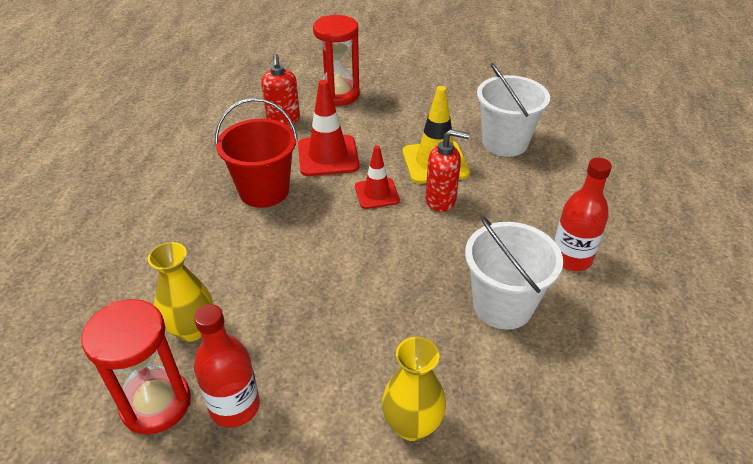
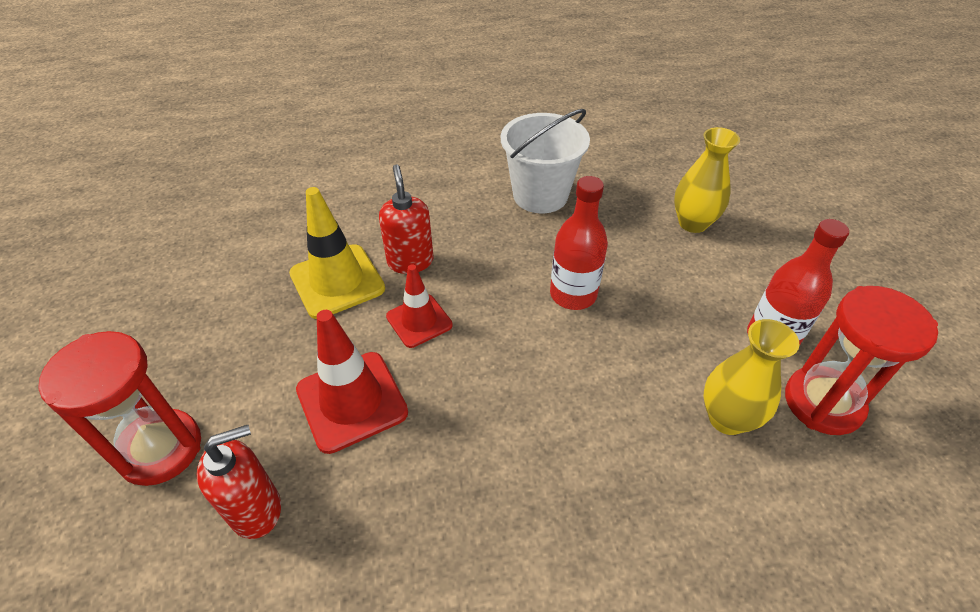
camera: 110 degrees left, 5 degrees up
(264, 191) = (461, 452): red bucket -> none
(505, 142) = (279, 229): white bucket -> none
(571, 258) = (459, 164): red bottle -> red bottle (573, 294)

